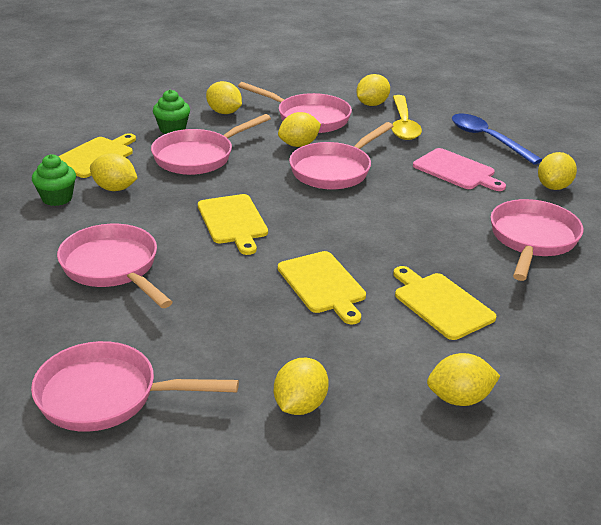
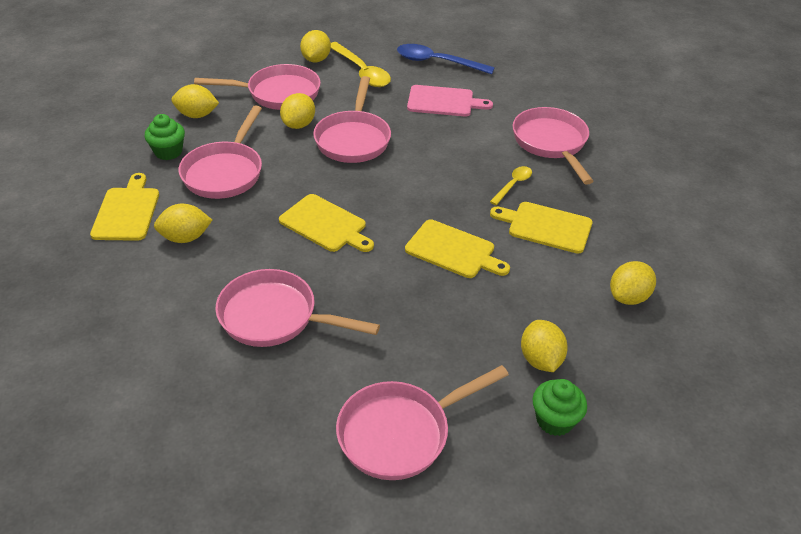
camera: 35 degrees left, 10 degrees up
(57, 198) = (142, 272): green cupcake -> green cupcake (554, 420)
(448, 258) = (513, 185): none -> yellow spoon
(553, 187) = (522, 89): yellow lemon -> none

